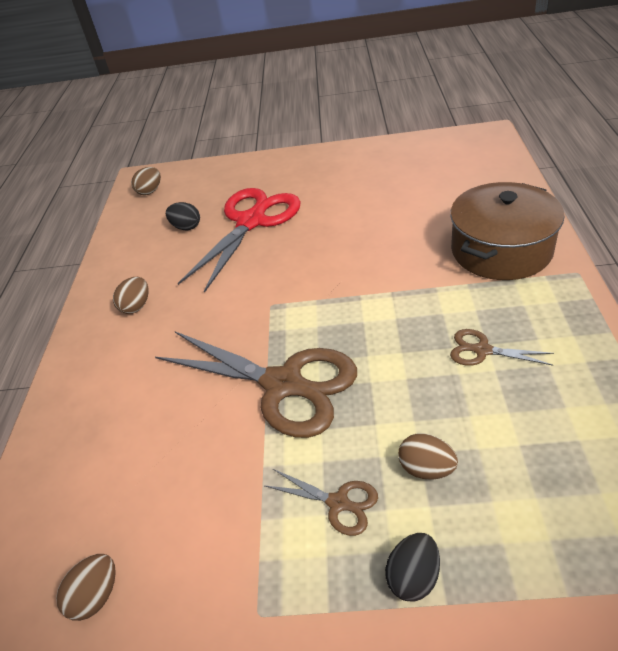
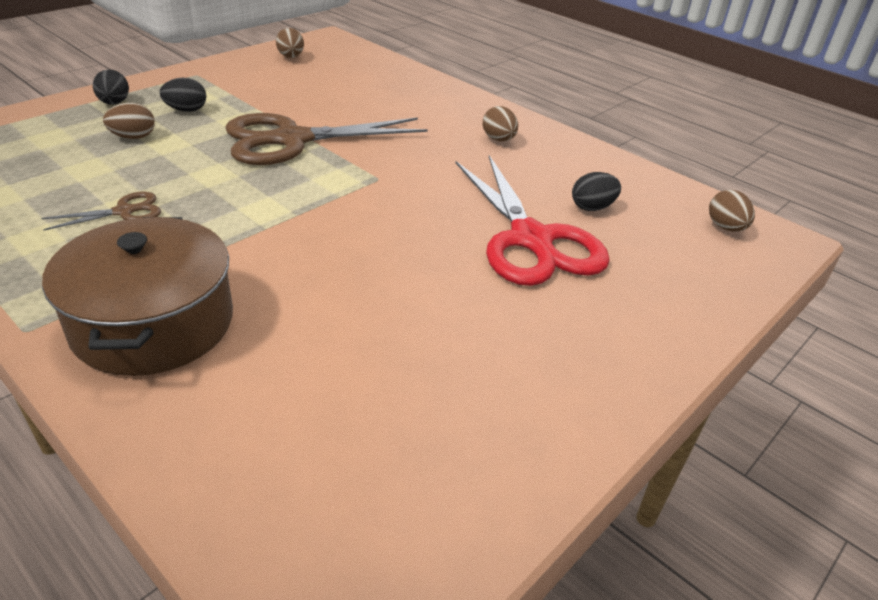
camera: 125 degrees right, 5 degrees down
(338, 503) = (186, 110): brown scissors -> black egg

